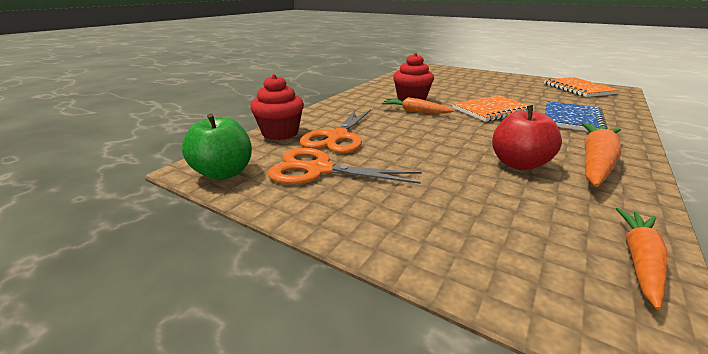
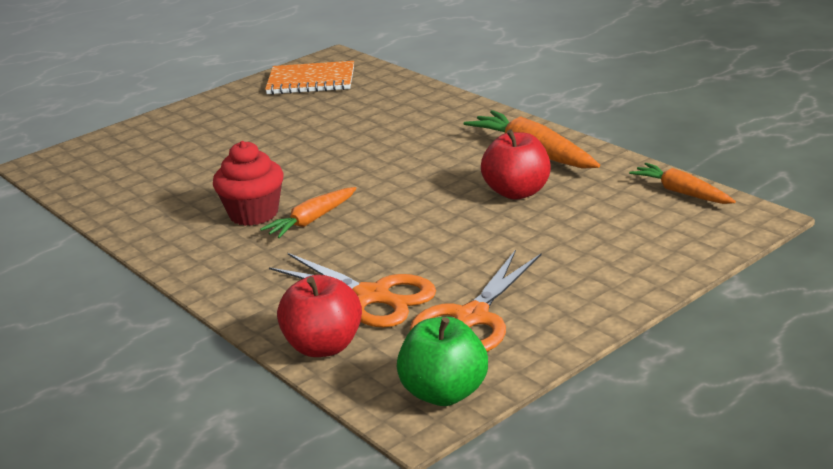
camera: 70 degrees left, 0 degrees up
(280, 133) = (323, 346): red cupcake -> red apple
(492, 110) = (349, 163): orange notebook -> none
(571, 118) = (415, 124): blue notebook -> none

